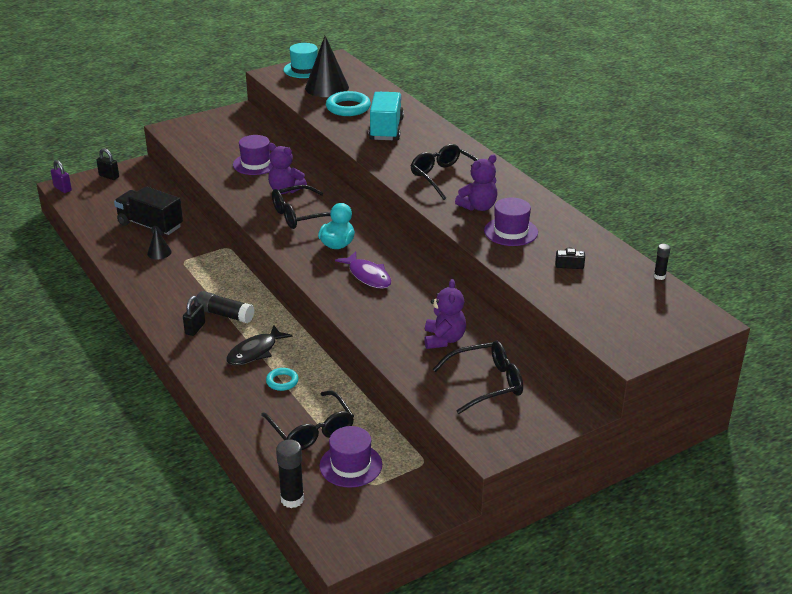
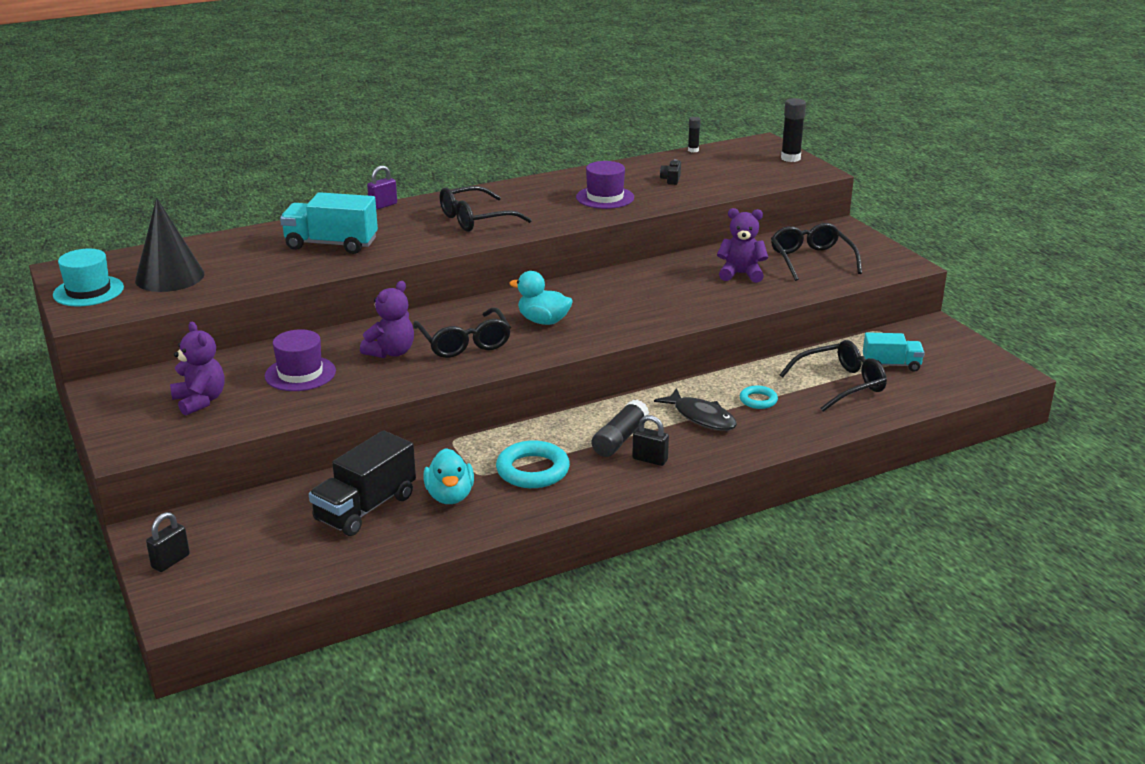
camera: 85 degrees left, 5 degrees down
(62, 189) = (190, 612): purple padlock -> purple padlock (383, 205)
(159, 252) = (450, 496): black cone -> turquoise duck
(292, 499) = (949, 395): black glue stick -> black glue stick (790, 158)
(348, 107) = (249, 264): turquoise ring -> turquoise ring (532, 470)
(350, 465) = (891, 365): purple hat -> turquoise truck
(368, 276) = (617, 306): purple fish -> none
(478, 207) = (549, 208): purple teddy bear -> purple teddy bear (200, 401)

